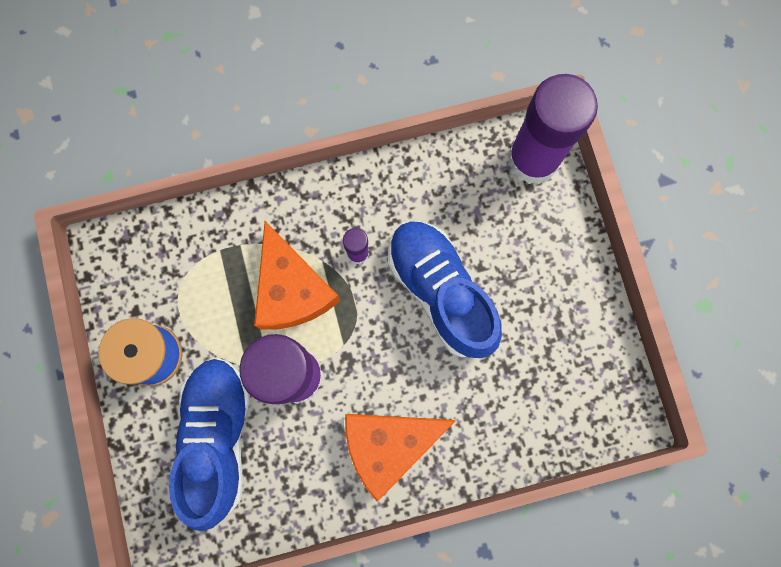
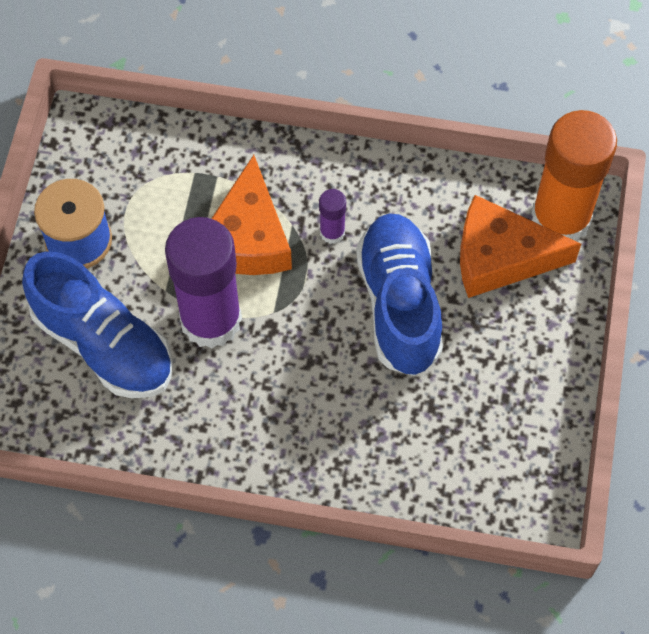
camera: 25 degrees right, 15 degrees down
(218, 437) = (103, 343): blue shoe -> blue shoe turned 105 degrees clockwise
(389, 444) = (272, 426): orange cheese -> orange cheese (500, 257)
(533, 159) = (560, 219): purple glue stick -> orange glue stick

